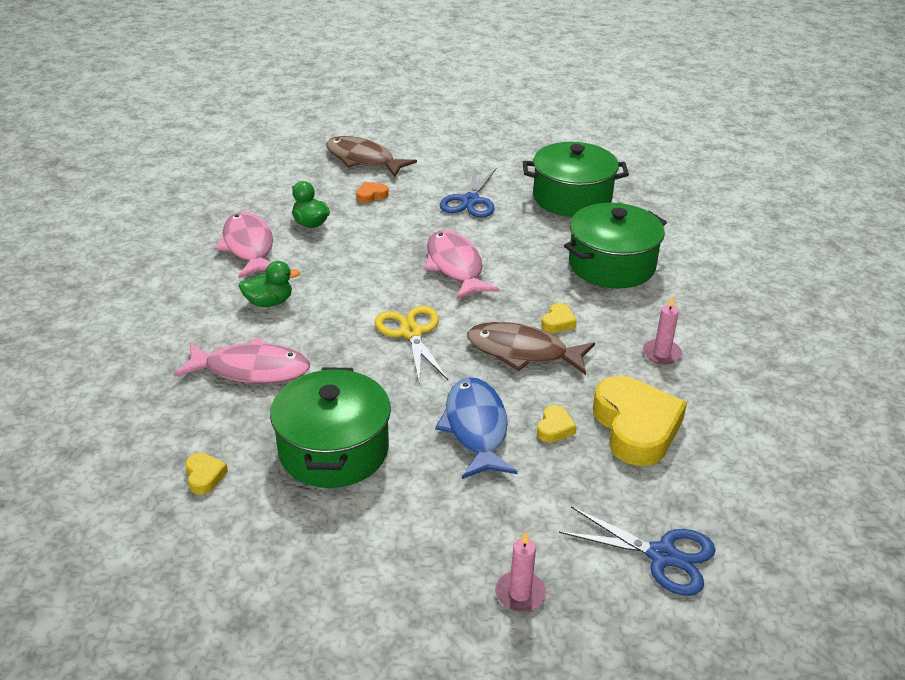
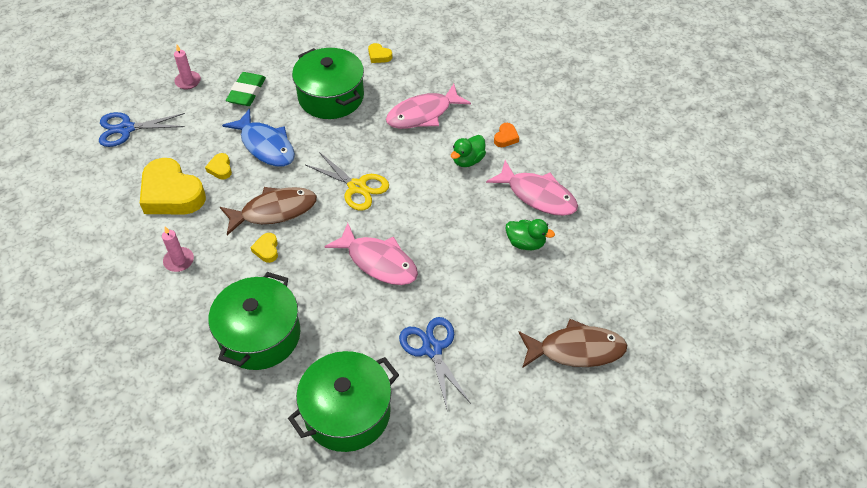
camera: 145 degrees right, 15 degrees up
(371, 195) = (517, 304): orange heart -> orange heart (506, 137)
(442, 521) = (246, 92): none -> green eraser

